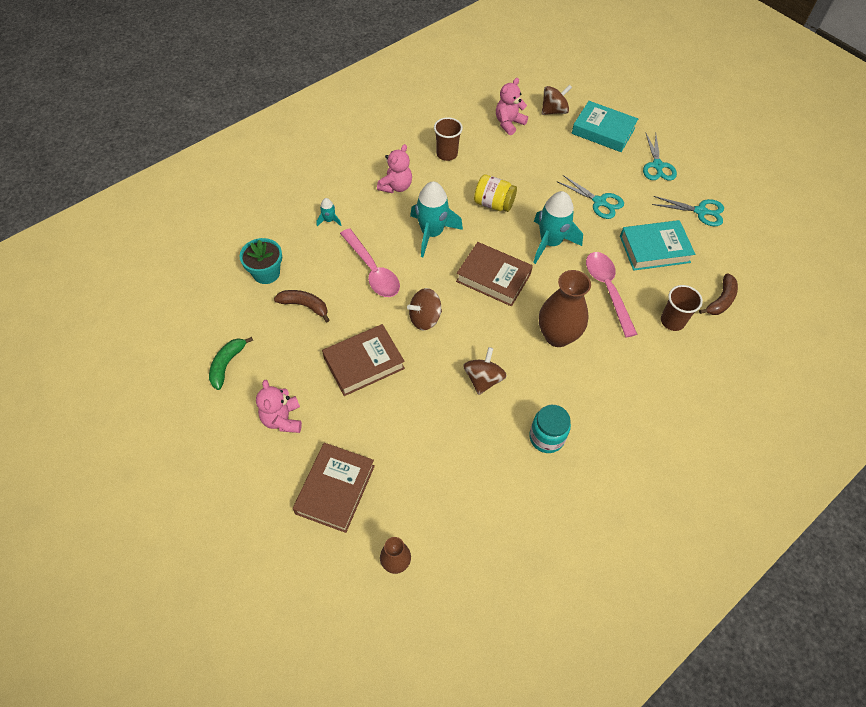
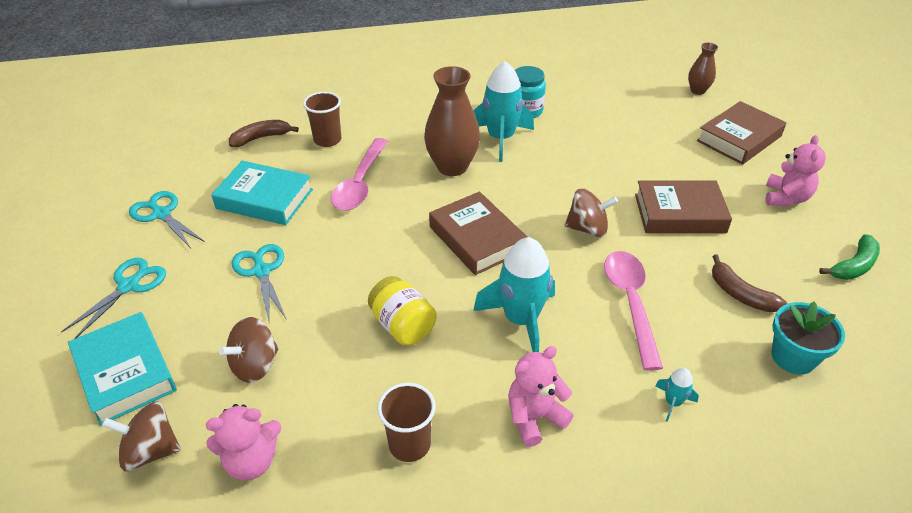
camera: 150 degrees left, 15 degrees down
(483, 379) = (555, 161): brown spinning top -> brown spinning top (255, 365)
(550, 242) = (374, 249): turquoise rocket -> turquoise rocket (500, 139)

